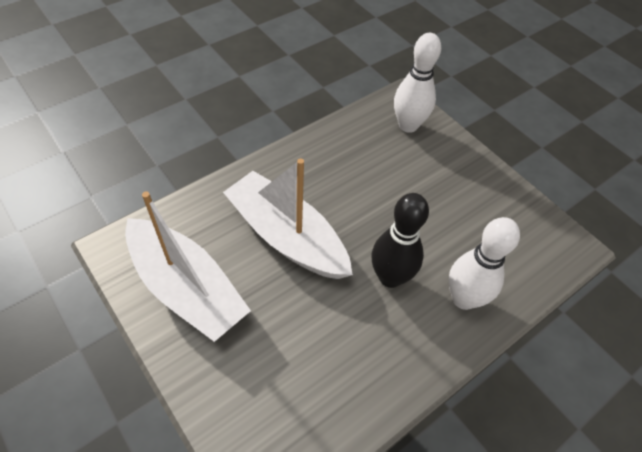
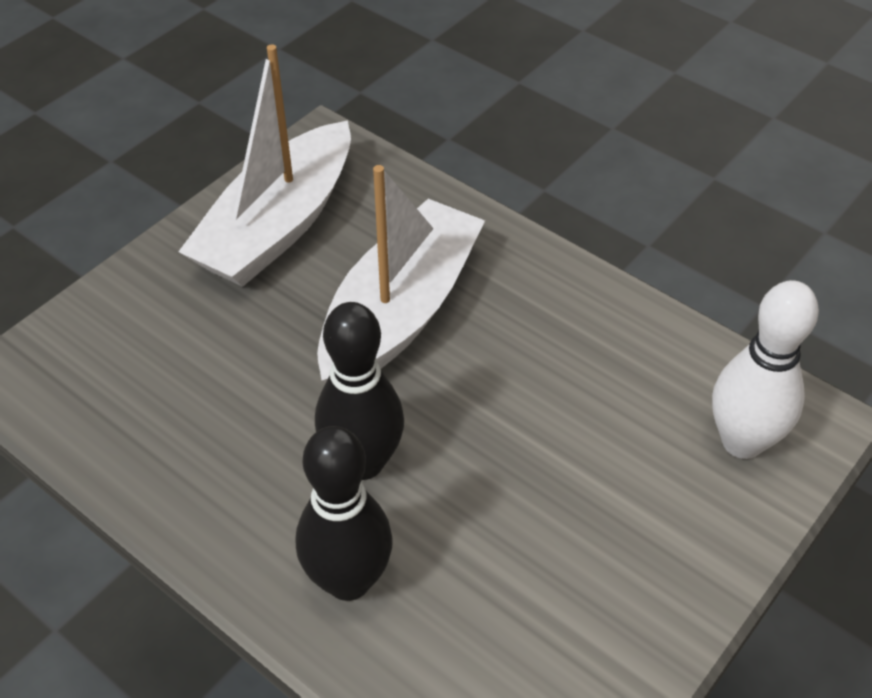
camera: 80 degrees right, 5 degrees down
(463, 298) = (348, 580): white bowling pin -> black bowling pin

